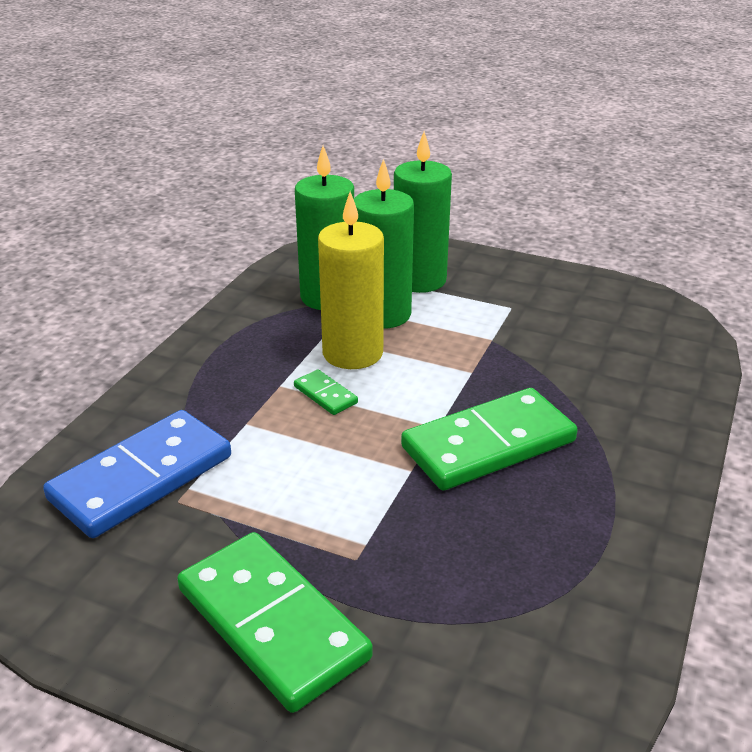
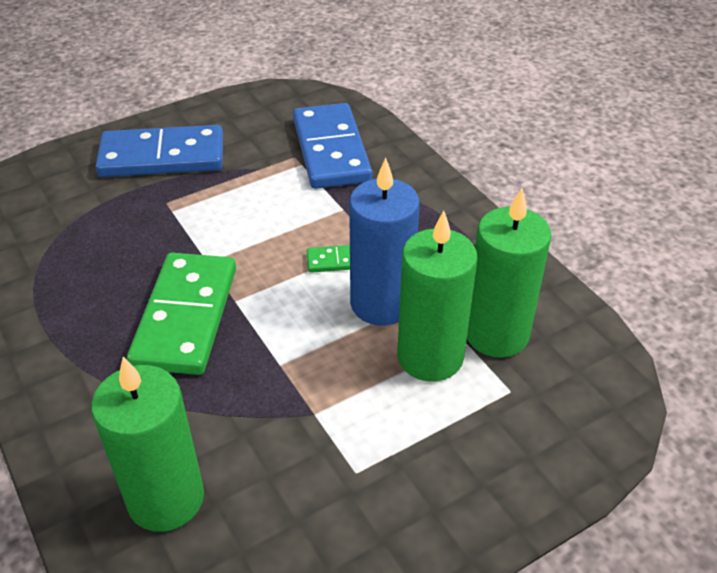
camera: 125 degrees right, 10 degrees up
(272, 623) = (162, 157): green domino -> blue domino
(352, 353) = (381, 303): yellow candle -> blue candle
(419, 280) = (478, 426): green candle -> green candle (166, 498)

